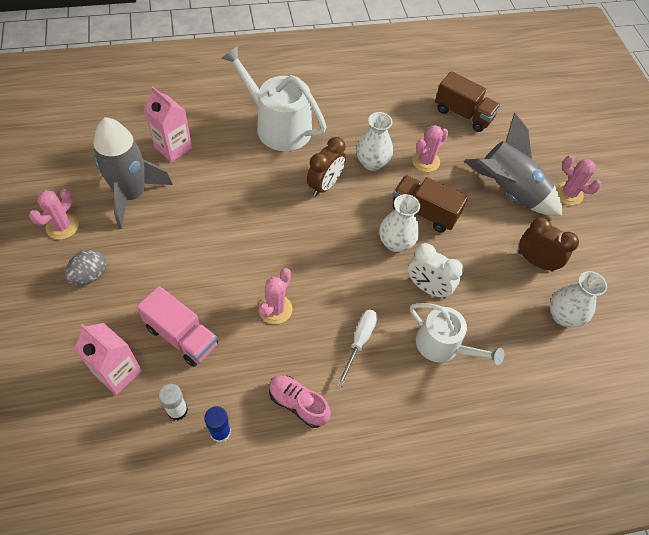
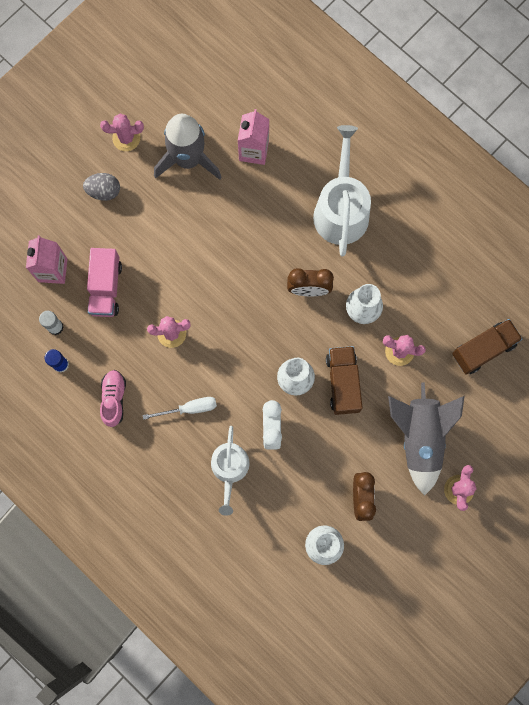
camera: 60 degrees right, 20 degrees up
(463, 114) = (483, 349): brown truck -> brown truck turned 120 degrees counterclockwise

